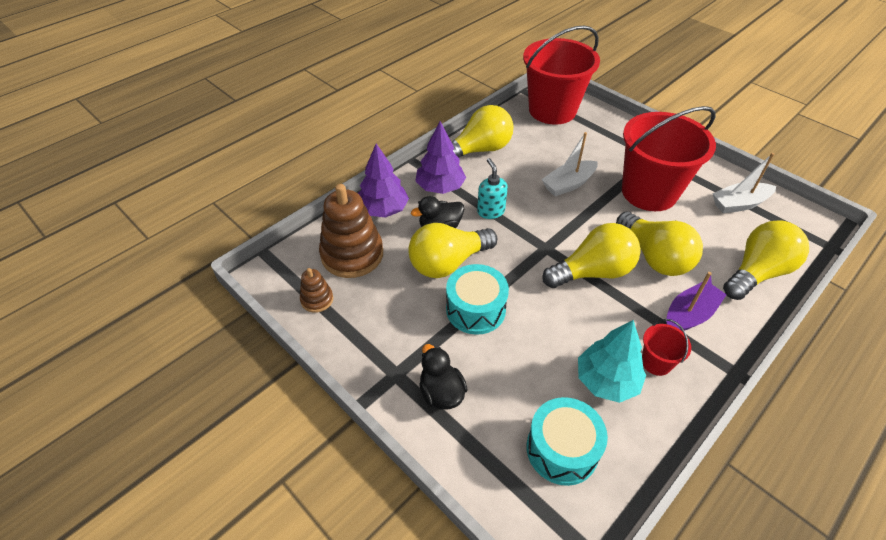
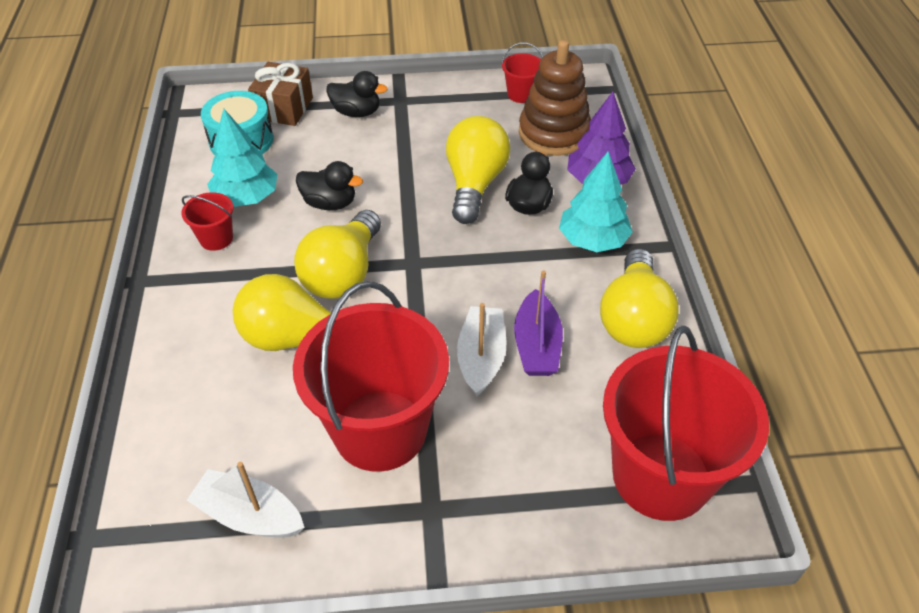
camera: 130 degrees right, 0 degrees up
(317, 299) = (521, 94): brown stacking toy -> red bucket
(440, 187) = (592, 240): purple tree -> turquoise tree
(475, 309) = (403, 170): turquoise drum -> none
(490, 211) = (511, 256): turquoise soap dispenser -> none
(491, 457) = (284, 108): none -> brown gift
(552, 325) = (330, 203): none -> black duck
(689, 315) = (215, 301): purple boat -> purple boat (536, 345)
(739, 204) = (249, 515): white boat -> white boat turned 90 degrees counterclockwise
(757, 272) = (169, 411): yellow light bulb -> none

